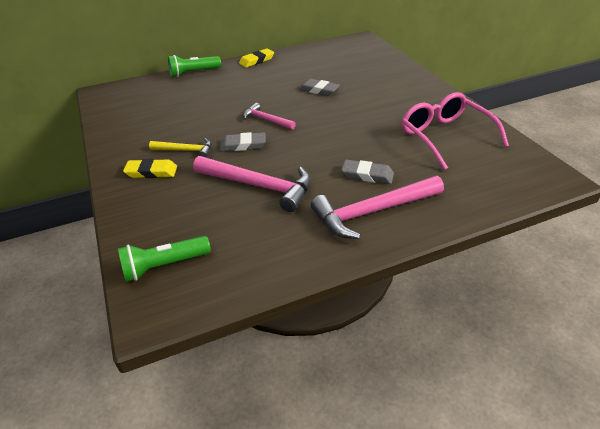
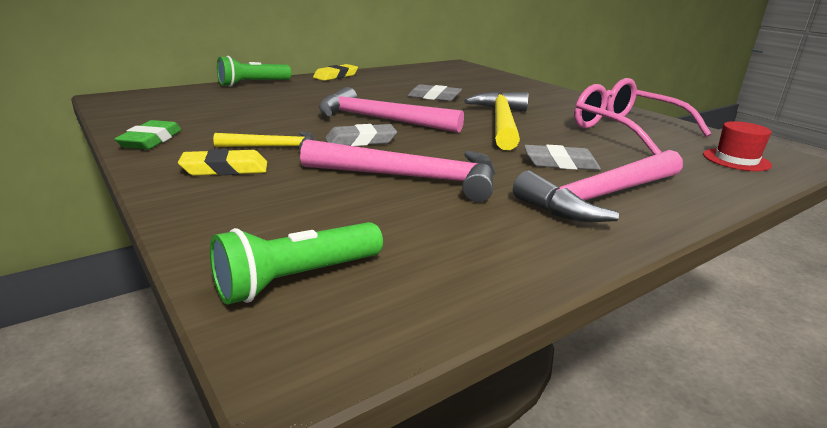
camera: 15 degrees left, 15 degrees down
(115, 141) = (151, 140): none -> green eraser
(266, 120) = (380, 119): pink hammer -> pink hammer, size x1.78
(352, 125) = (501, 123): none -> yellow hammer
(506, 176) = (736, 160): none -> red hat

